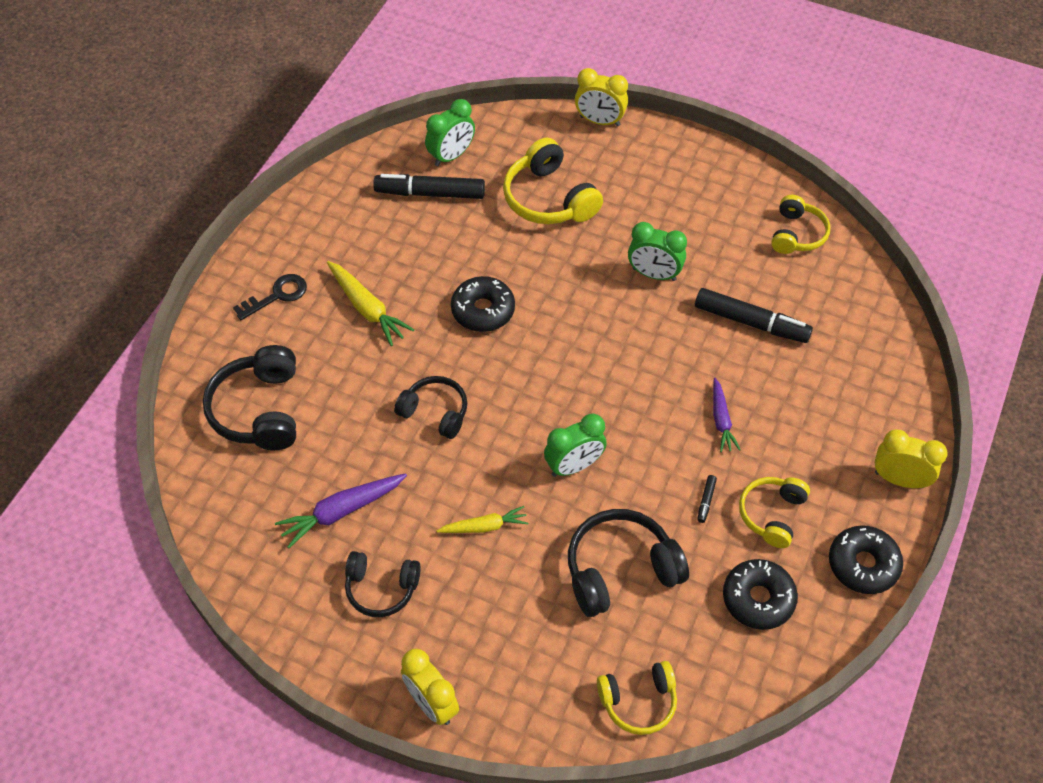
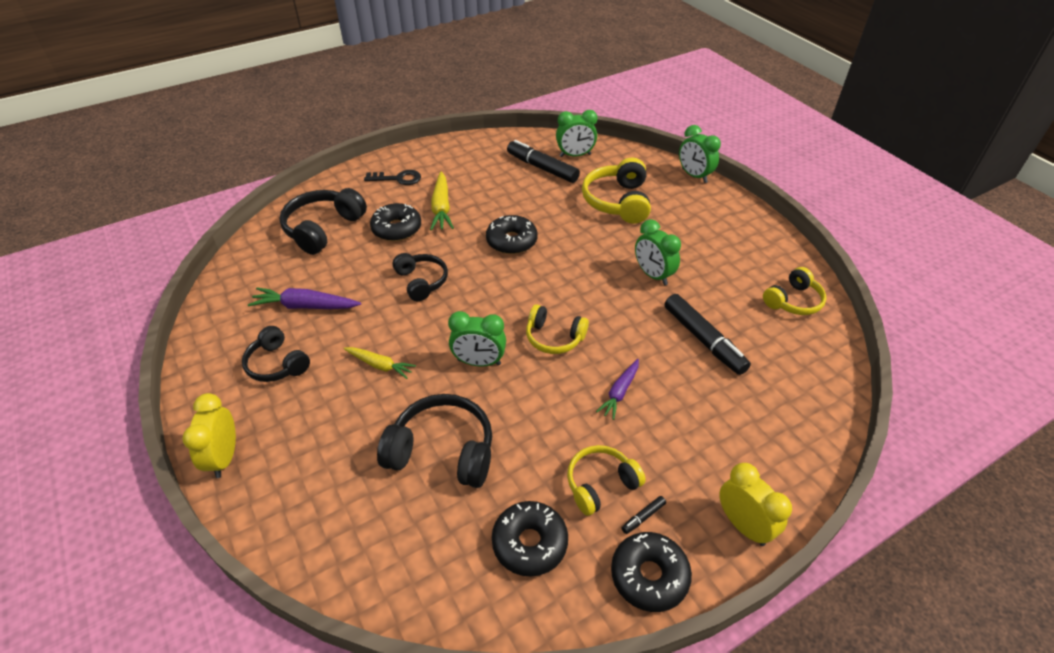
camera: 35 degrees right, 10 degrees down
(344, 363) = (397, 229): none -> black donut
(599, 121) = (694, 176): yellow clock -> green clock
(638, 702) = (359, 558): yellow headphones -> yellow headphones (554, 337)
(706, 501) = (555, 442): black marker -> black marker (643, 517)

